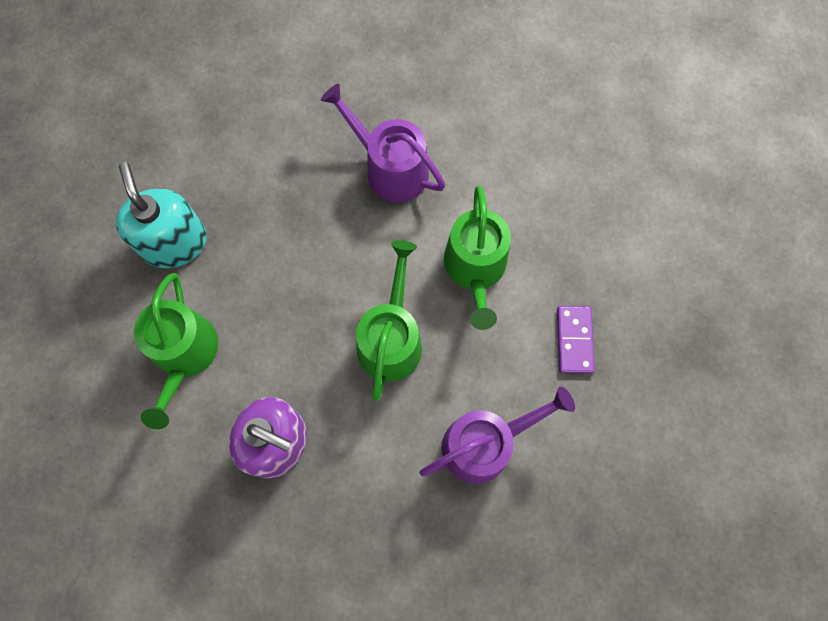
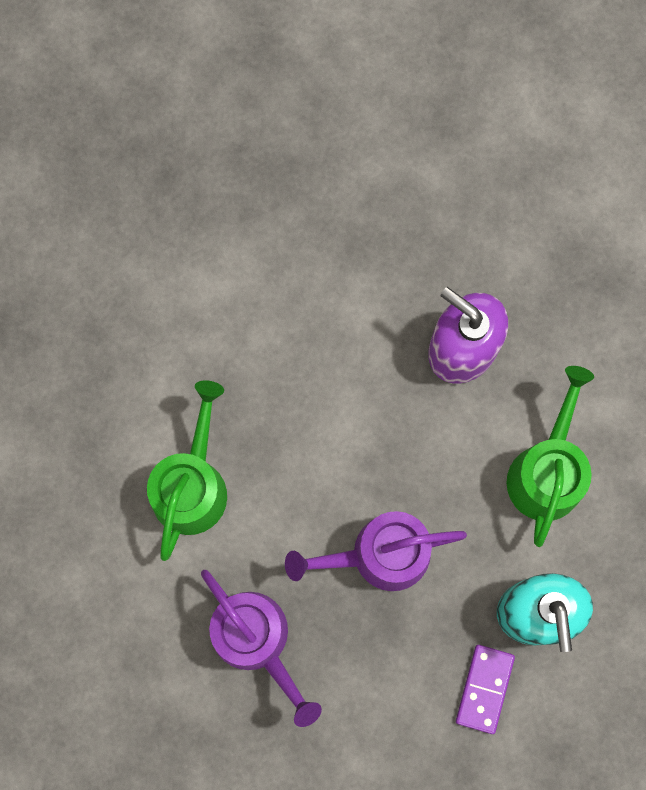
camera: 165 degrees left, 5 degrees up
(391, 339) = (311, 428): green watering can -> none
(484, 444) = (242, 289): purple watering can -> purple watering can (380, 554)
(574, 340) = (108, 373): purple domino -> purple domino (484, 689)

